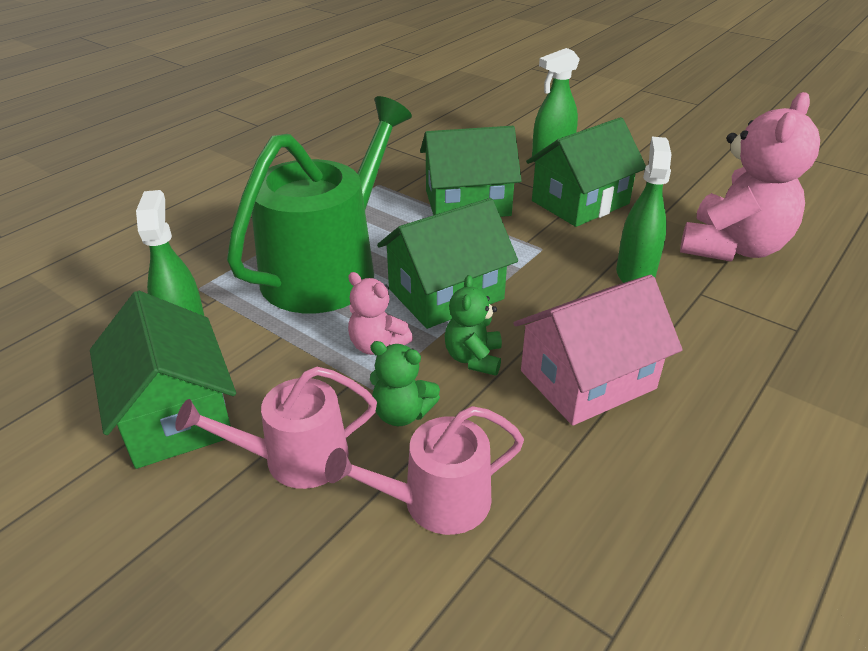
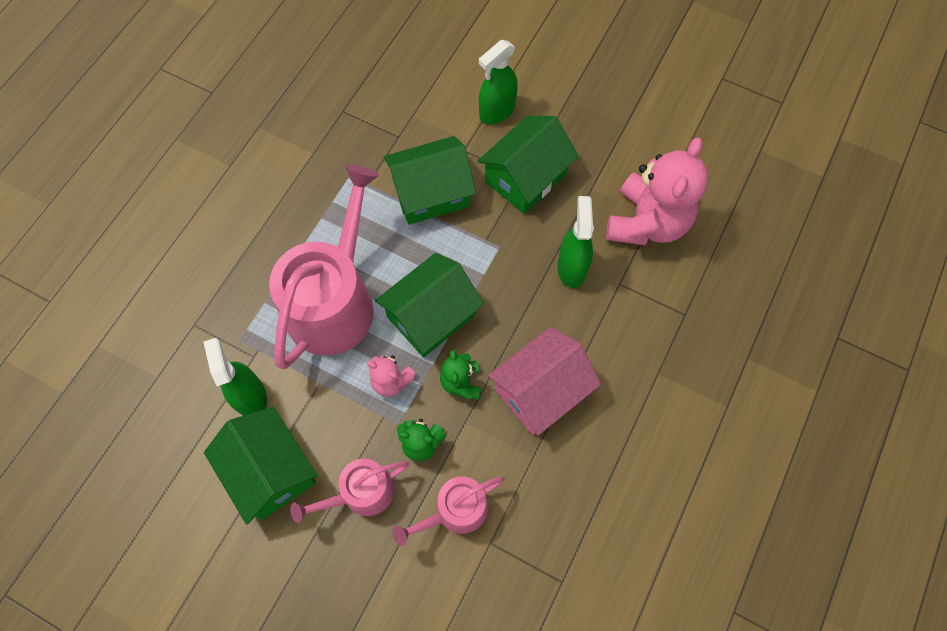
camera: 10 degrees left, 30 degrees up
(327, 269) = (334, 301): green watering can -> pink watering can

